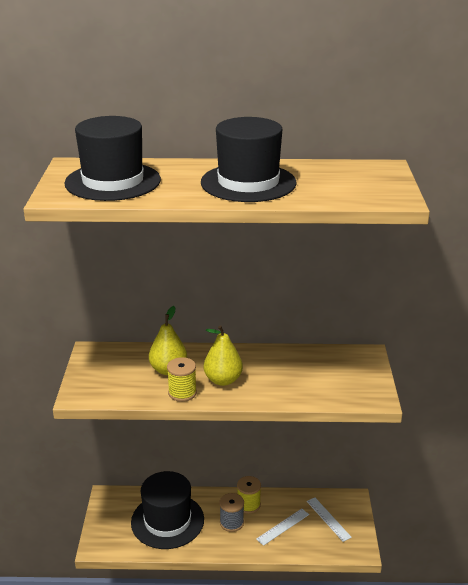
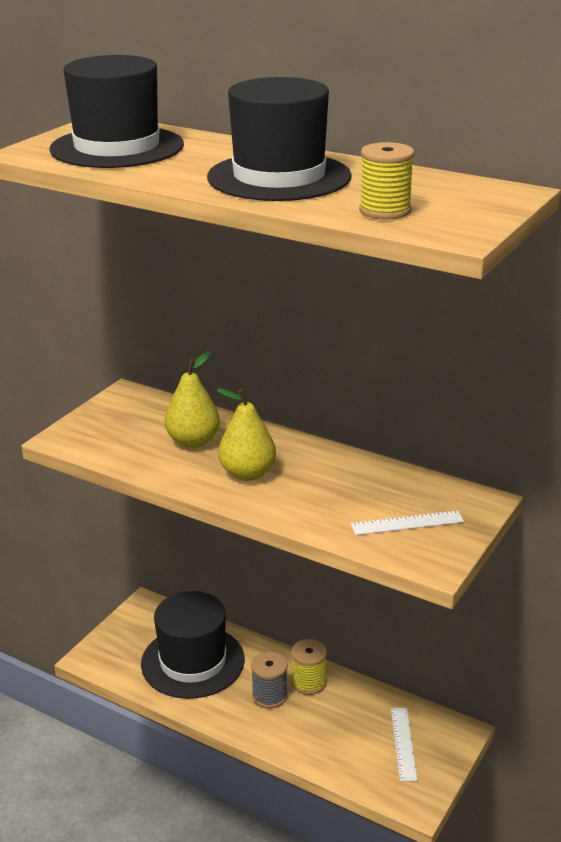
camera: 30 degrees right, 0 degrees up
(182, 393) = (182, 473): yellow spool -> yellow spool (385, 211)
(283, 526) = (332, 727): white ruler -> white ruler (407, 523)

